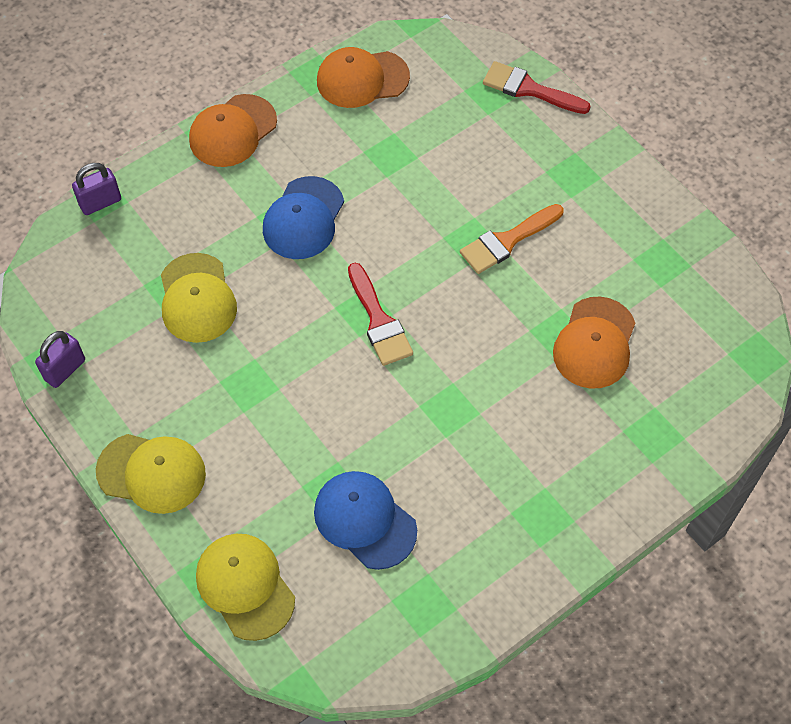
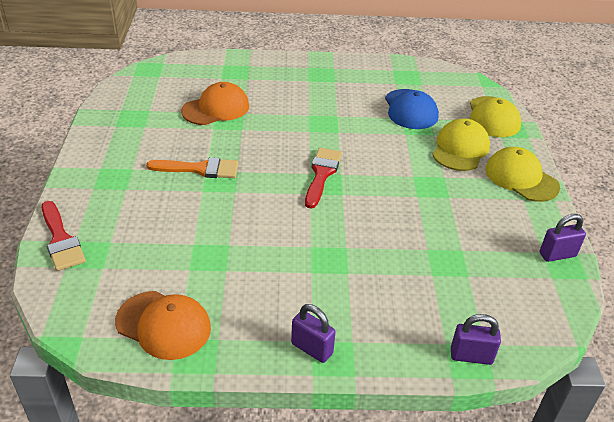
camera: 145 degrees left, 20 degrees down
(197, 298) = (433, 246): yellow cap -> yellow cap (460, 149)
(233, 131) = (312, 348): orange cap -> purple padlock
(303, 218) = (315, 252): blue cap -> none

